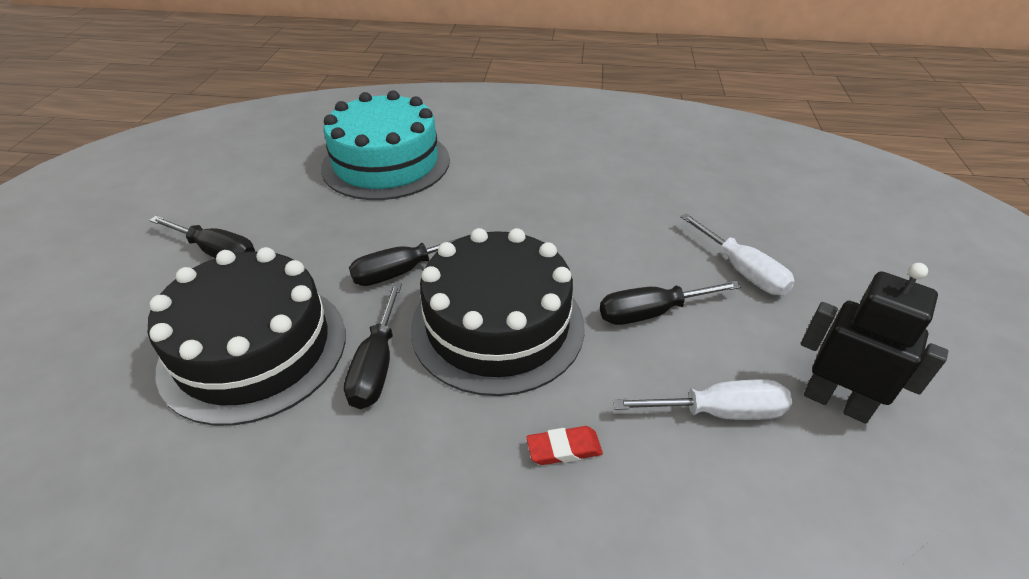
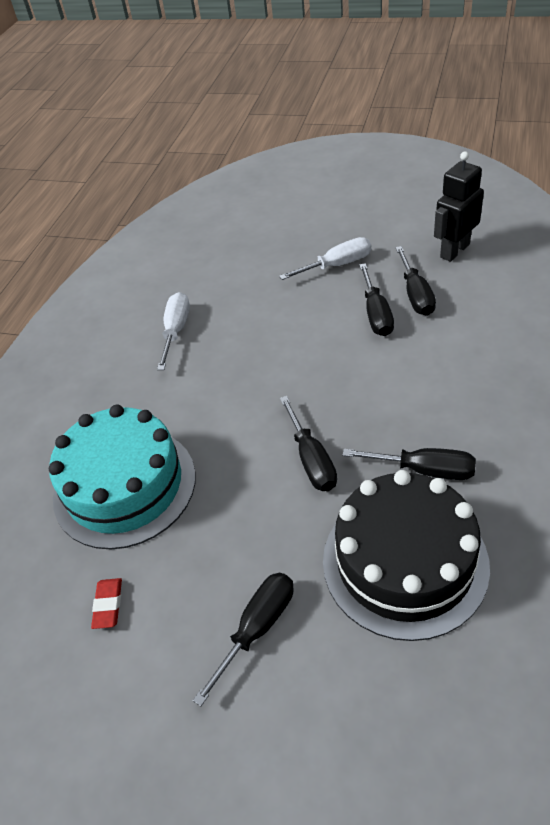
camera: 75 degrees left, 5 degrees up
(497, 325) = (384, 396): black cake -> none
(564, 448) = (495, 367): red eraser -> red eraser (108, 605)
(705, 353) = (415, 294): none -> black screwdriver
(719, 412) = (463, 297): white screwdriver -> white screwdriver (176, 331)

